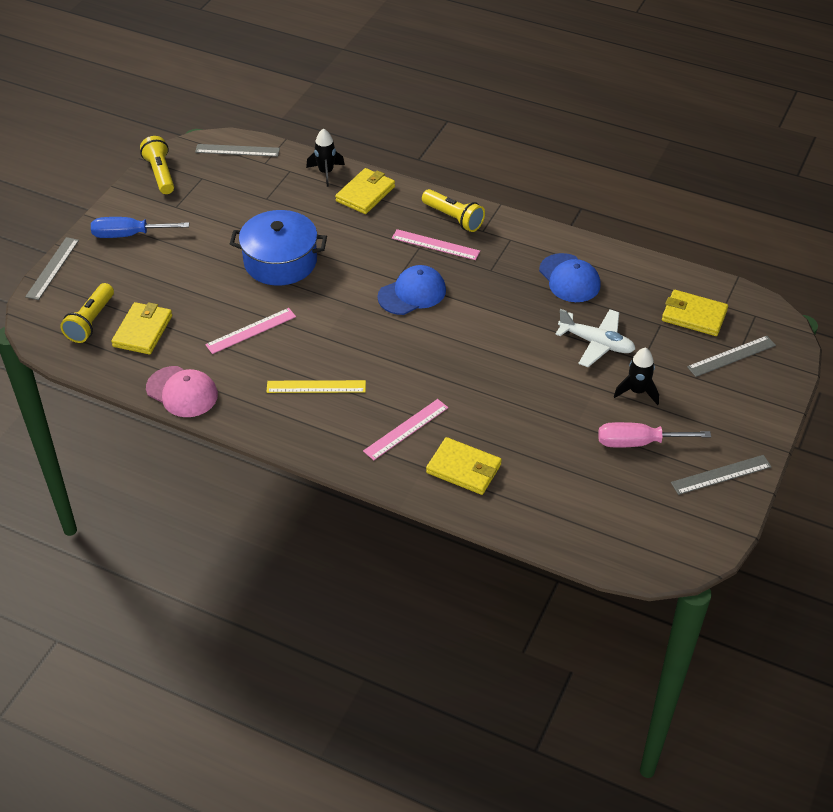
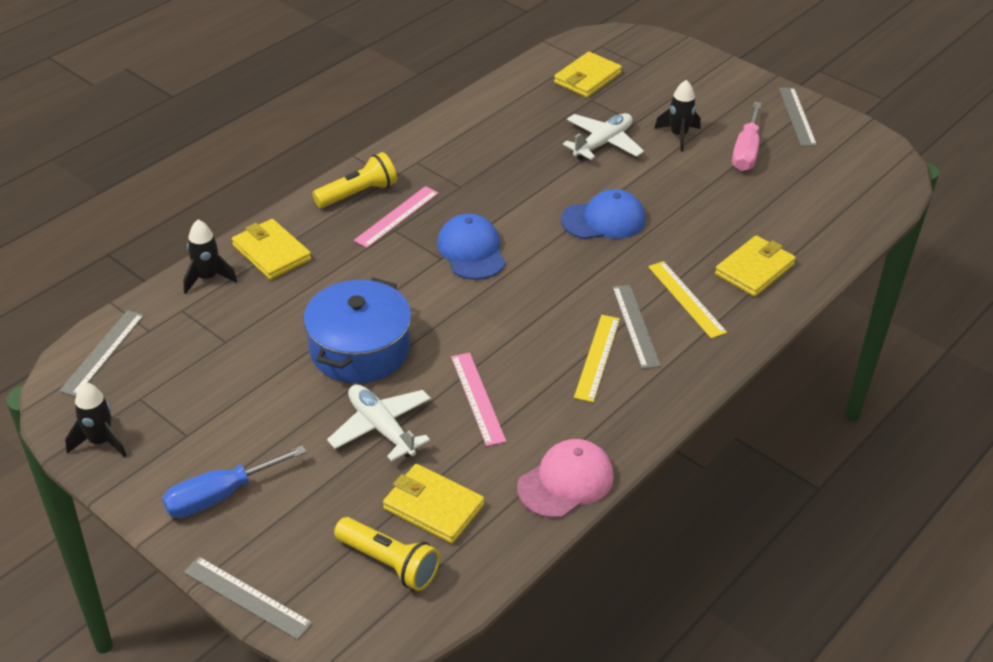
camera: 75 degrees left, 5 degrees down
(129, 235) = (220, 496): blue screwdriver -> blue screwdriver turned 45 degrees clockwise
(160, 174) = (100, 441): yellow flashlight -> black rocket
(207, 290) = (381, 428): none -> white plane
(406, 429) = (686, 299): pink ruler -> yellow ruler
(569, 278) = (499, 137): blue cap -> blue cap (604, 220)
(731, 356) = (650, 72): grey ruler -> grey ruler (635, 326)

